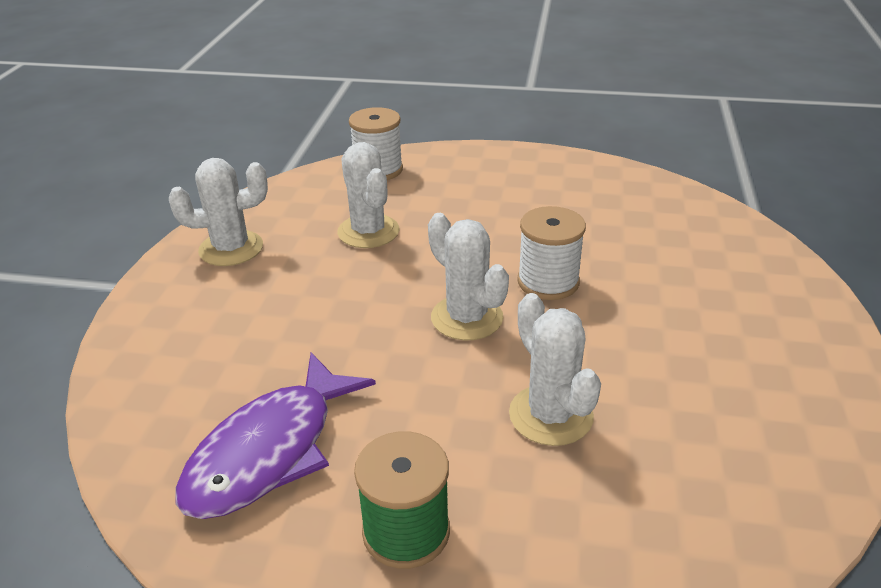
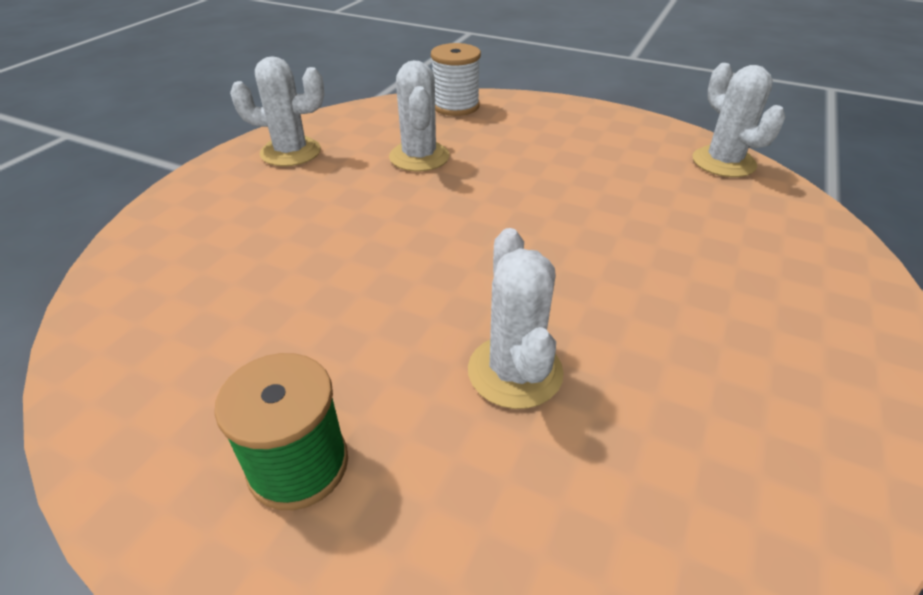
camera: 15 degrees right, 5 degrees up
(269, 451) = (215, 344): purple fish -> none
(467, 318) = (473, 252): white cactus -> white cactus (723, 162)
(548, 282) = (573, 232): white spool -> none

